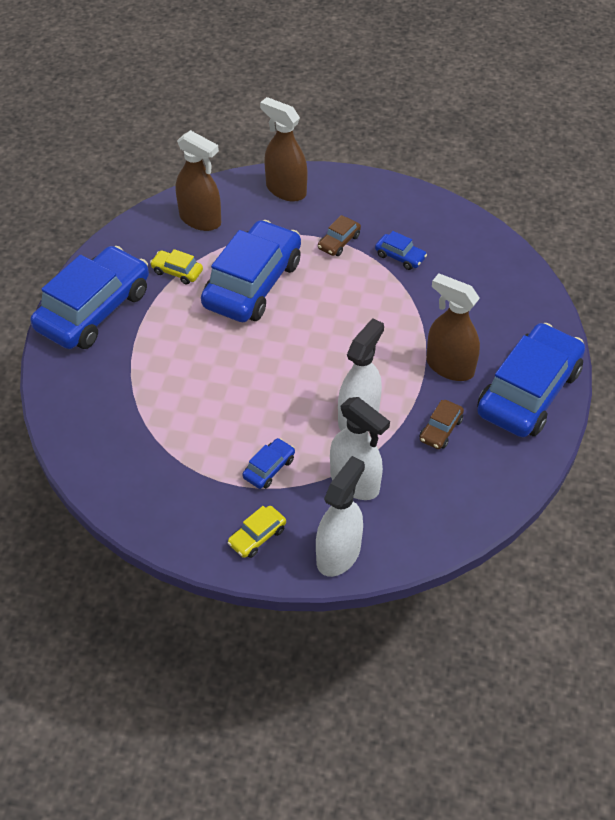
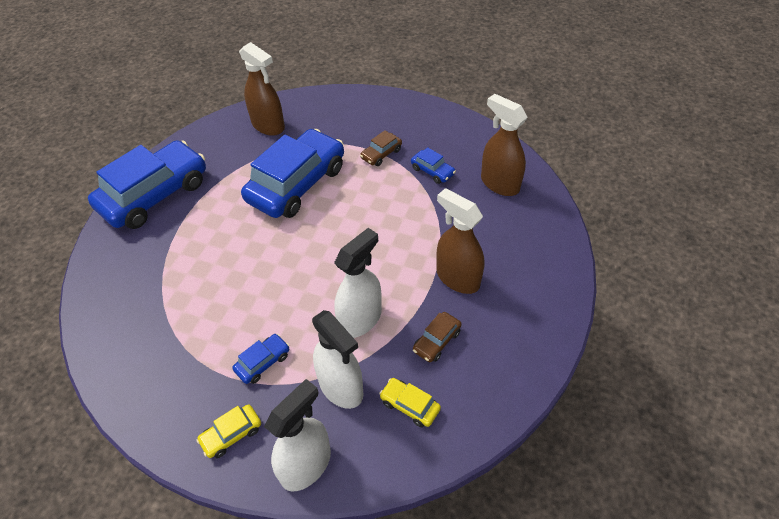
camera: 10 degrees right, 0 degrees up
(177, 272) = (235, 168): yellow car -> yellow car (409, 405)
(286, 190) = (346, 107): brown spray bottle -> brown spray bottle (499, 184)
(528, 392) = (530, 311): blue car -> none

